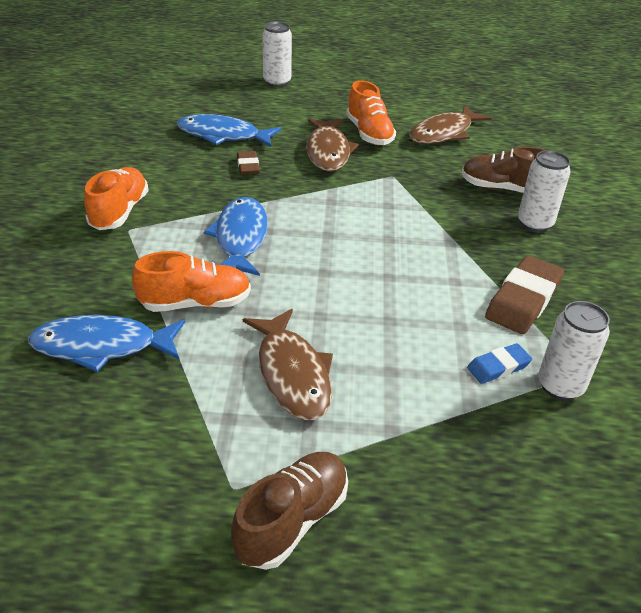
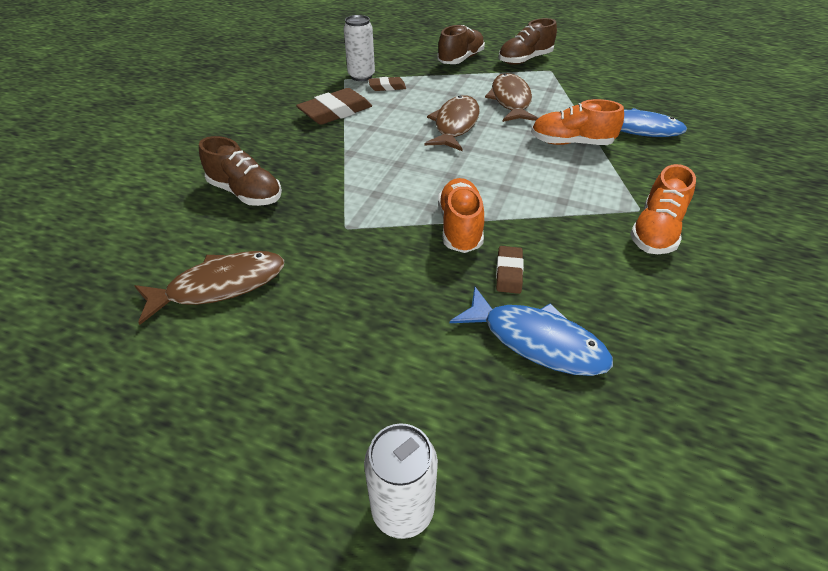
camera: 160 degrees left, 5 degrees up
(240, 238) = (531, 185): blue fish -> none
(328, 152) = (398, 279): brown fish -> brown fish (455, 125)
(369, 133) = (322, 304): orange shoe -> orange shoe (460, 227)
(425, 488) = (461, 59): none -> brown shoe
(498, 367) = (387, 87): blue eraser -> brown eraser
(534, 223) = (260, 157): white can -> none

